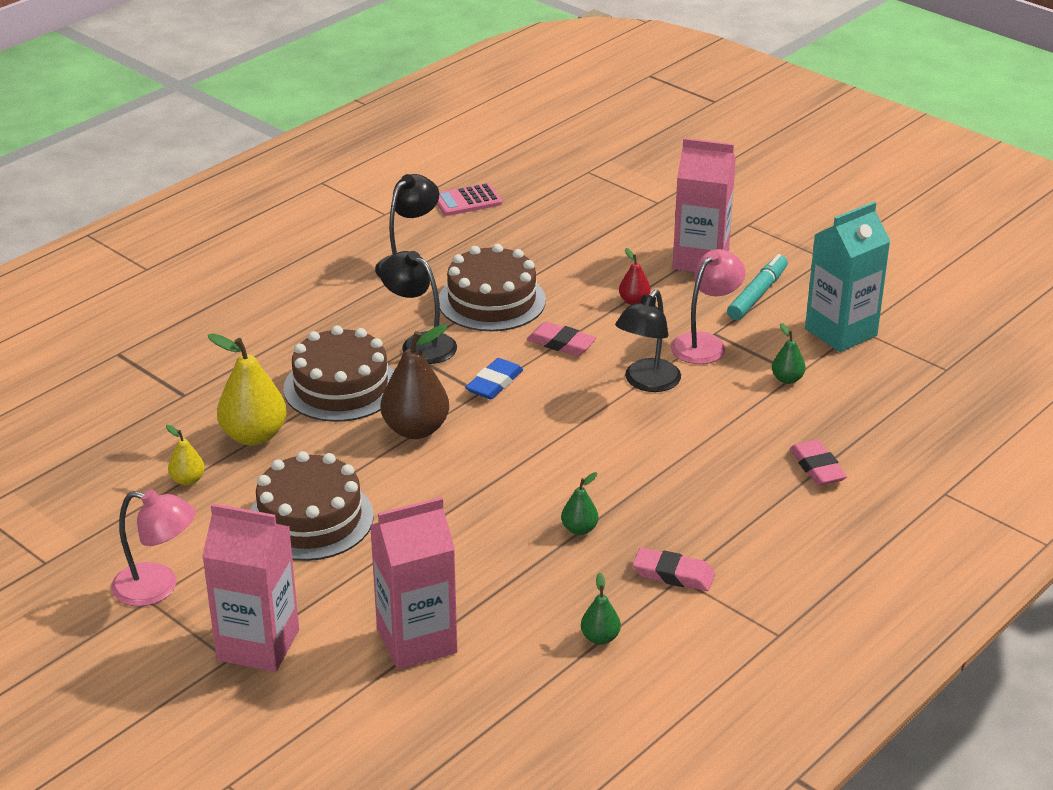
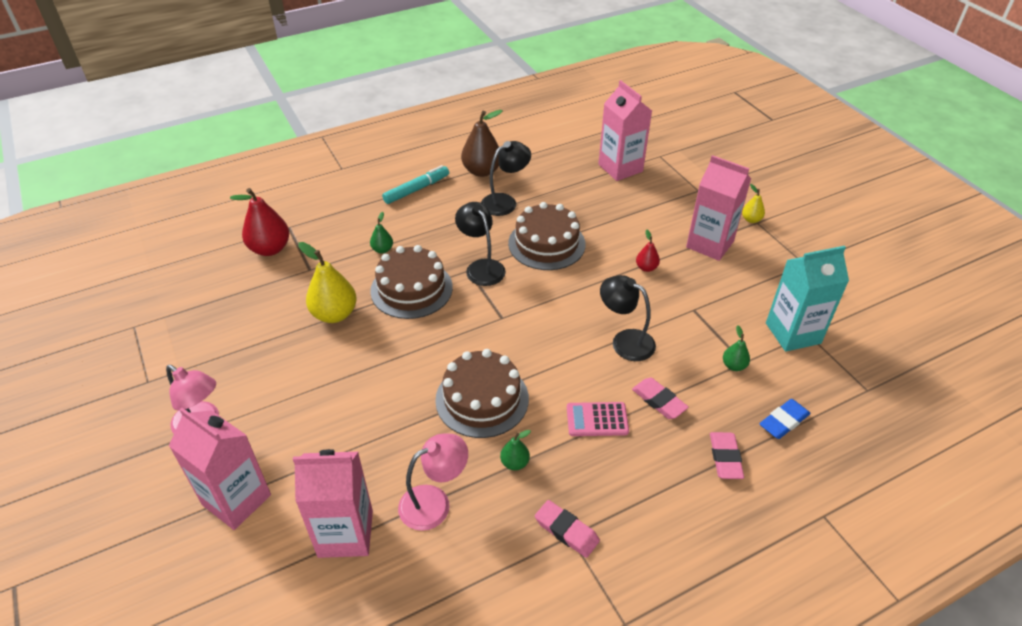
camera: 20 degrees right, 10 degrees up
(109, 384) = (270, 249): none -> red pear
(187, 480) = (273, 339): yellow pear -> yellow pear (751, 219)
(310, 519) = (332, 396): brown cake -> brown cake (482, 399)
(415, 429) = (442, 338): brown pear -> brown pear (482, 171)
(467, 201) = (568, 161): pink calculator -> pink calculator (597, 420)
(494, 383) = (515, 313): blue eraser -> blue eraser (783, 421)
(542, 195) = (620, 168): none -> pink carton
(561, 343) = (578, 291): pink eraser -> pink eraser (659, 401)
(600, 638) = (481, 577): green pear -> green pear (382, 249)
(647, 383) = (625, 341): black lamp -> black lamp turned 75 degrees clockwise
(705, 343) = (683, 317): pink lamp -> pink lamp (434, 502)
(757, 294) = (740, 284): turquoise marker -> turquoise marker (416, 189)

